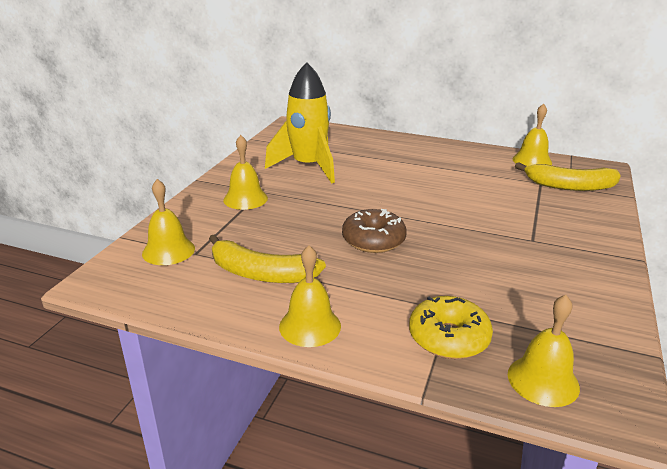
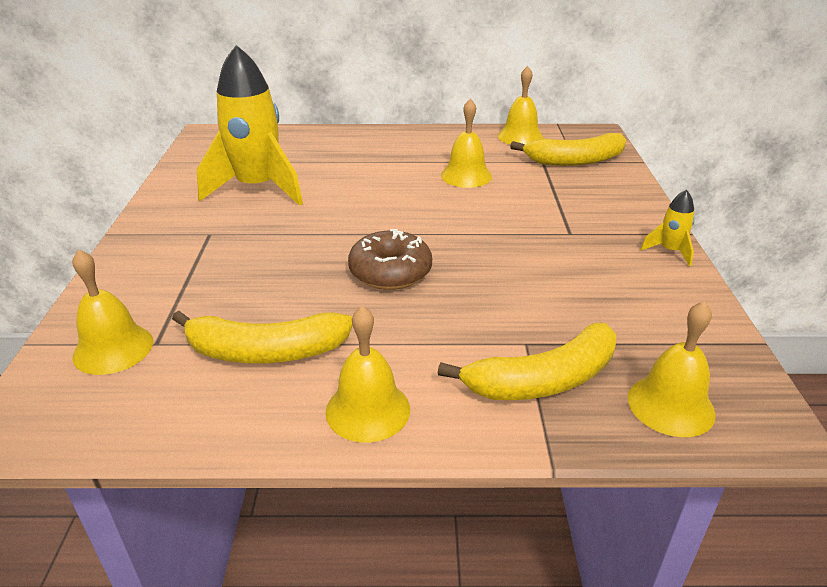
camera: 20 degrees left, 5 degrees up
(245, 199) = (192, 248): yellow bell -> yellow bell (466, 176)
(448, 338) = (543, 380): yellow donut -> yellow banana
(613, 270) = (669, 251): none -> yellow rocket

